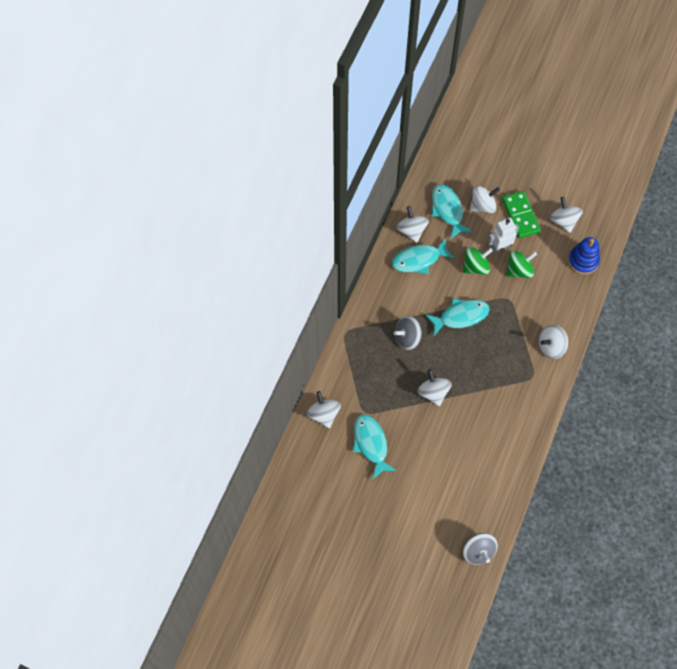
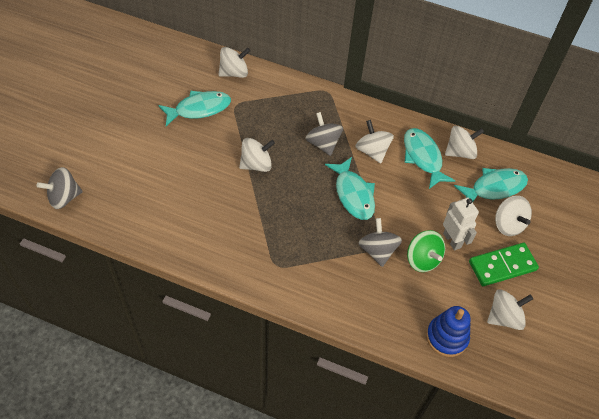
camera: 85 degrees right, 10 degrees down
(475, 267) = (421, 212): green spinning top -> none
(514, 302) = (377, 251): none -> grey spinning top
(551, 347) = (317, 289): white spinning top -> white spinning top (372, 151)

